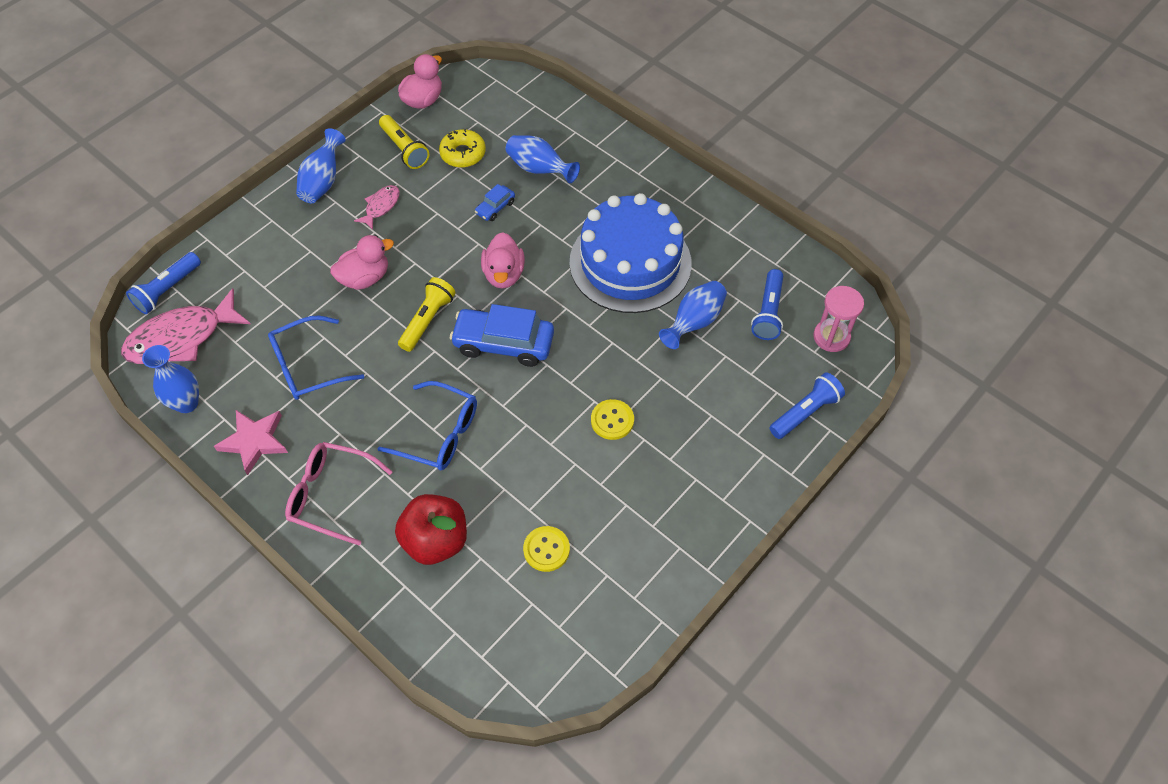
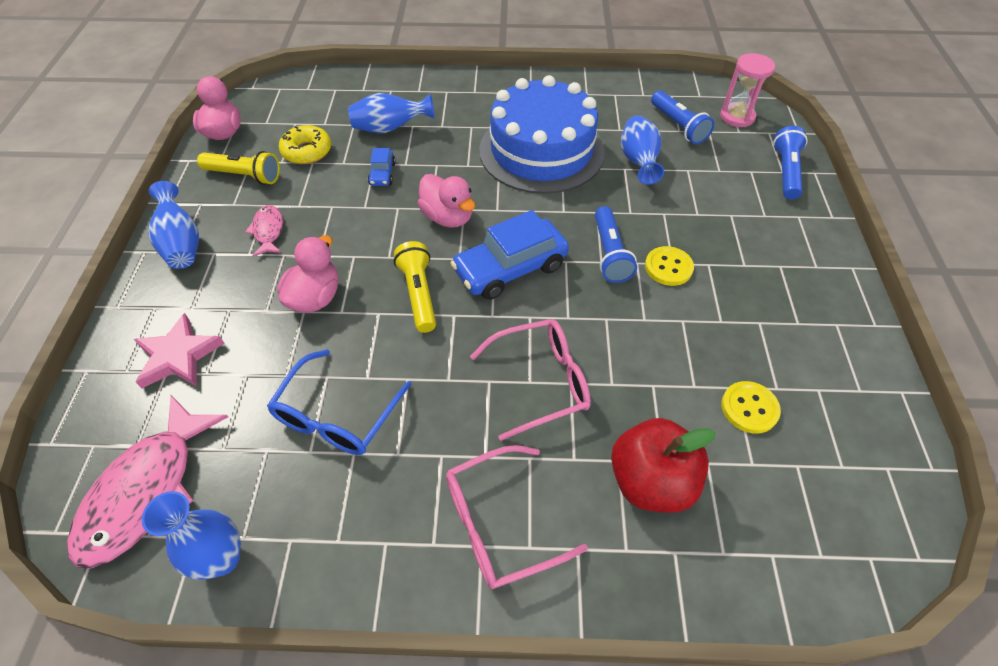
camera: 40 degrees left, 5 degrees down
(167, 290) = (78, 452): blue flashlight -> blue flashlight (610, 254)
(254, 441) = (353, 536): pink star -> pink star (178, 356)
(439, 434) = (541, 382): blue glasses -> pink glasses

